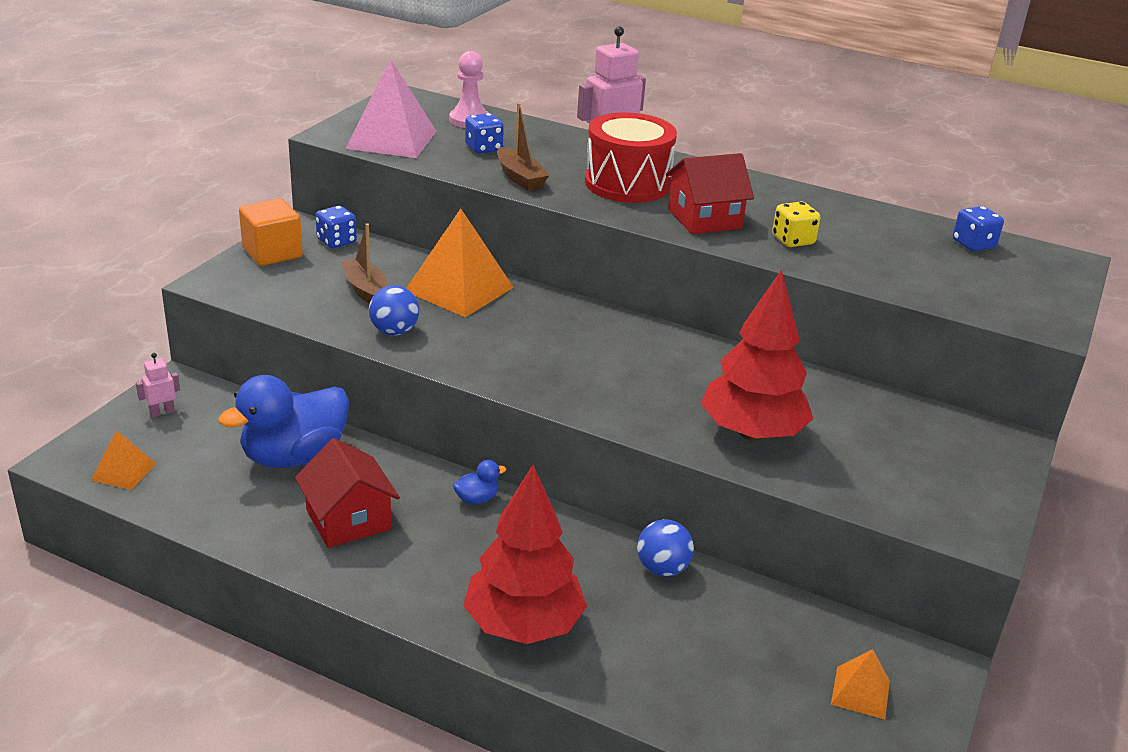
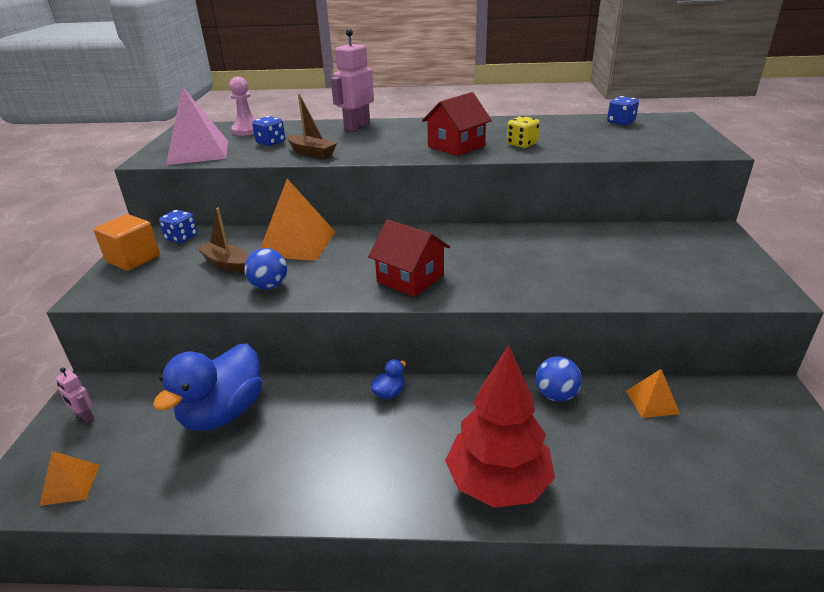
camera: 20 degrees left, 0 degrees up
(162, 412) = (85, 416): pink robot -> pink robot turned 90 degrees counterclockwise
(348, 520) = (300, 449): red house -> red house (410, 278)
(627, 184) = (387, 140): red drum -> none
(752, 433) = (574, 275): red tree -> none
(860, 692) = (755, 433): orange pyramid -> orange pyramid (652, 402)

